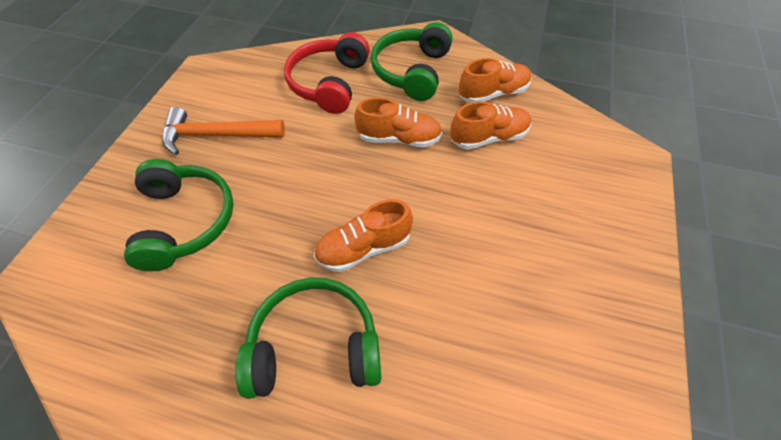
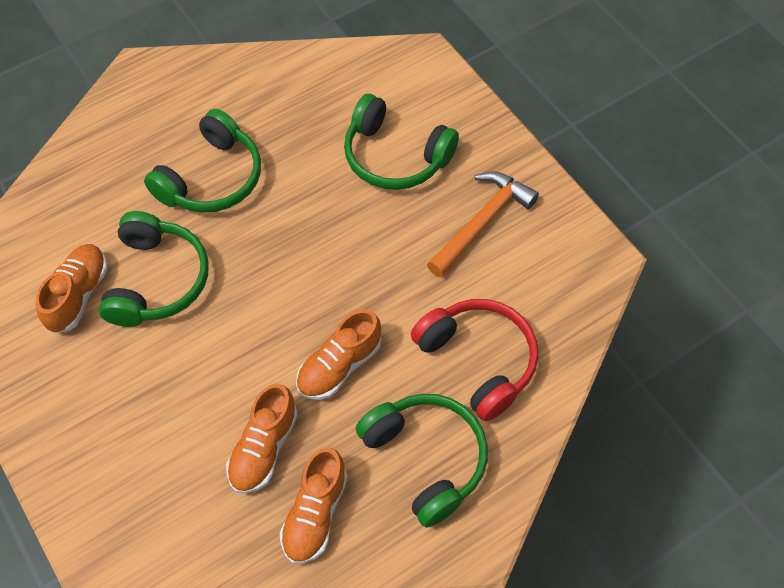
camera: 130 degrees right, 5 degrees up
(363, 248) = (253, 254): orange shoe -> orange shoe (78, 295)
(451, 298) = (157, 280): none -> green headphones

